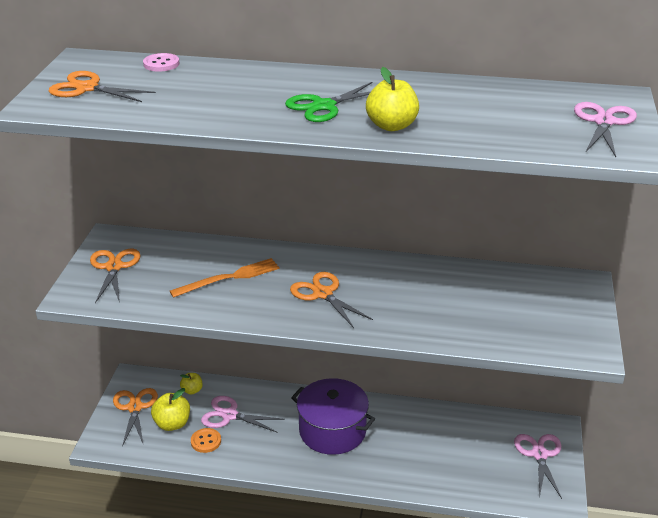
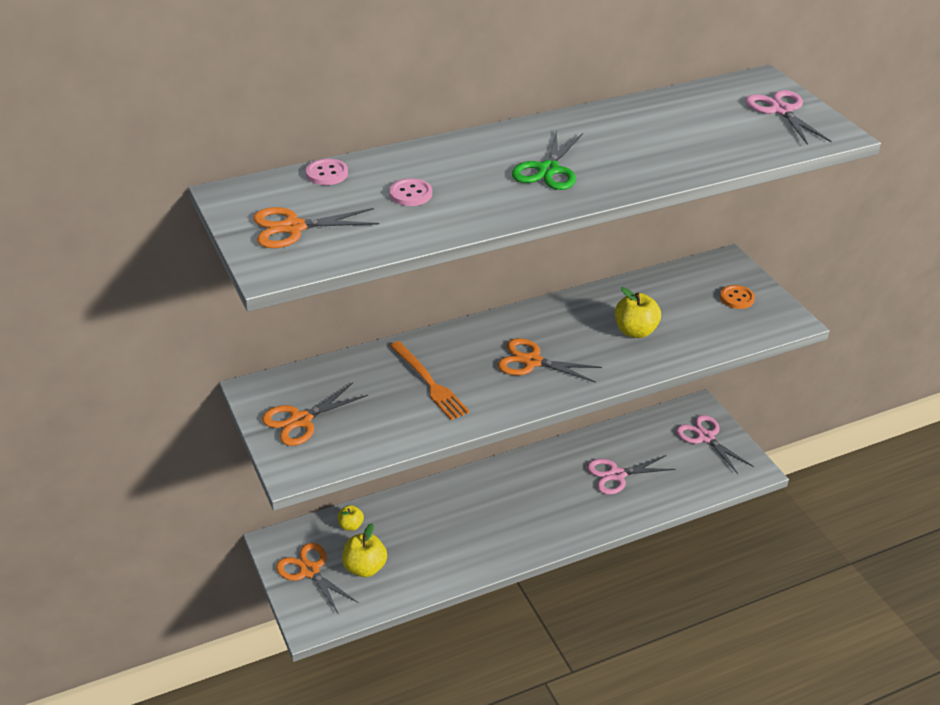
camera: 35 degrees left, 5 degrees up
(114, 267) = (300, 420): orange scissors -> orange scissors turned 90 degrees counterclockwise
(196, 92) = (410, 194): none -> pink button
(206, 441) = (415, 568): orange button -> orange button (736, 298)
(229, 278) = (429, 382): orange fork -> orange fork turned 120 degrees clockwise
(229, 415) = (412, 532): pink scissors -> pink scissors (616, 475)
(332, 431) = (521, 500): purple pot -> none
(391, 126) = (632, 171): yellow apple -> yellow apple (635, 331)

